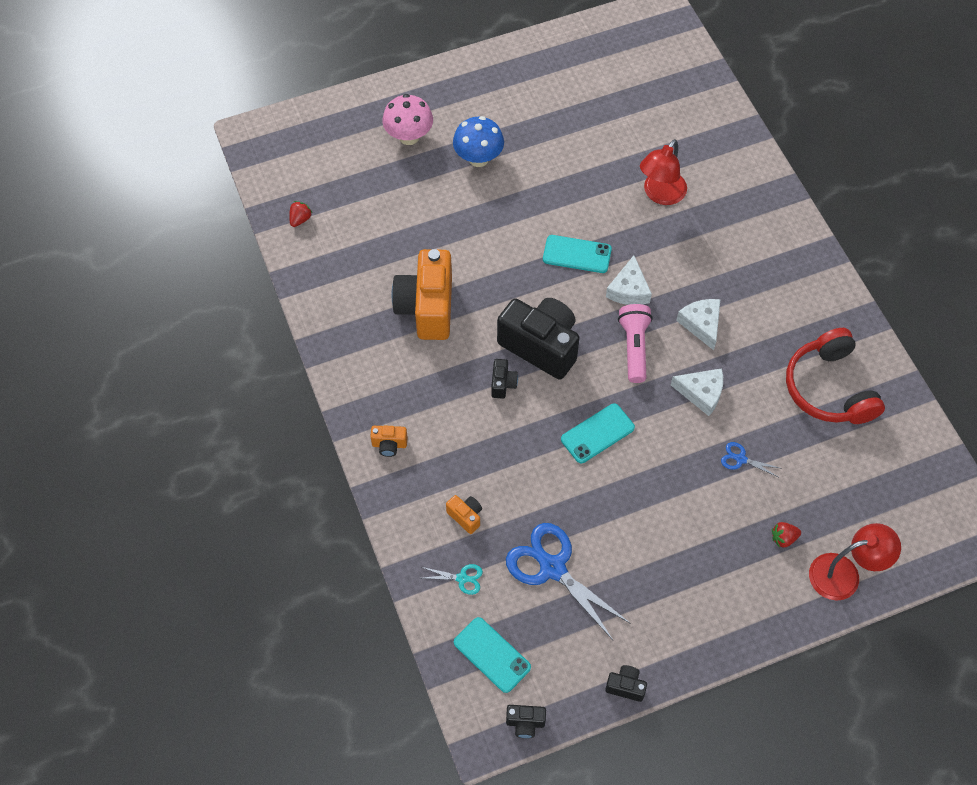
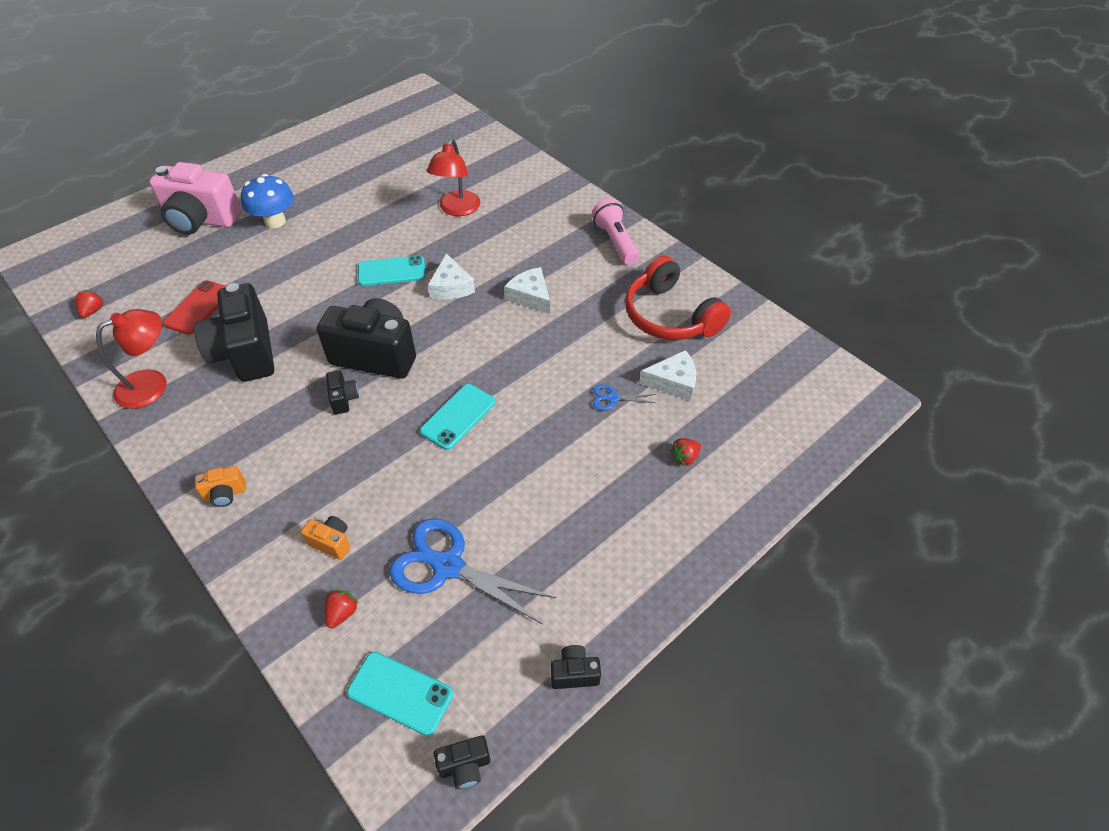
camera: 20 degrees left, 10 degrees down
(392, 243) = (198, 307): none -> red phone
(409, 136) = (201, 220): pink mushroom -> pink camera
(427, 308) = (246, 353): orange camera -> black camera
(462, 578) = (342, 613): turquoise scissors -> red strawberry
(634, 348) = (472, 332): pink flashlight -> pink flashlight (615, 242)
(701, 393) = (551, 352): white cheese -> white cheese (673, 382)
(844, 574) = (759, 472): red lamp -> red lamp (152, 384)

